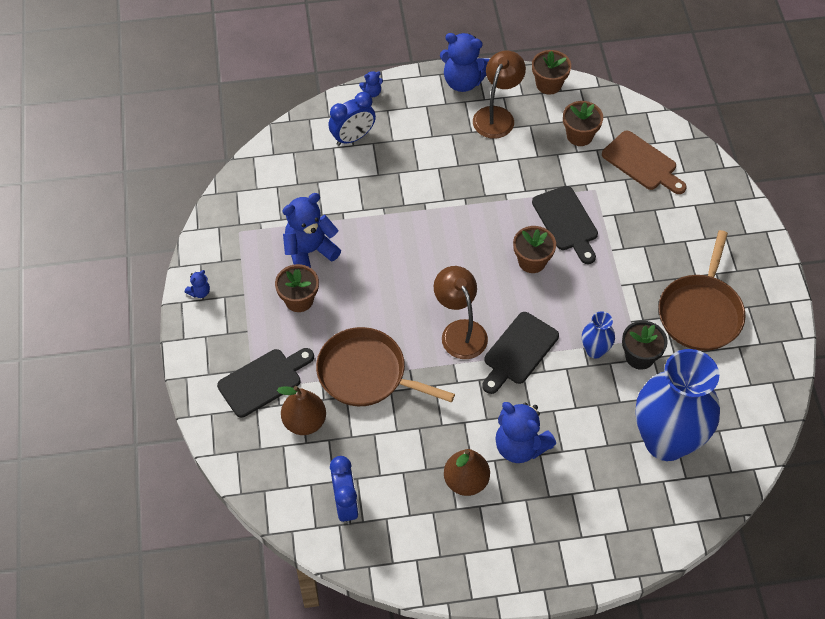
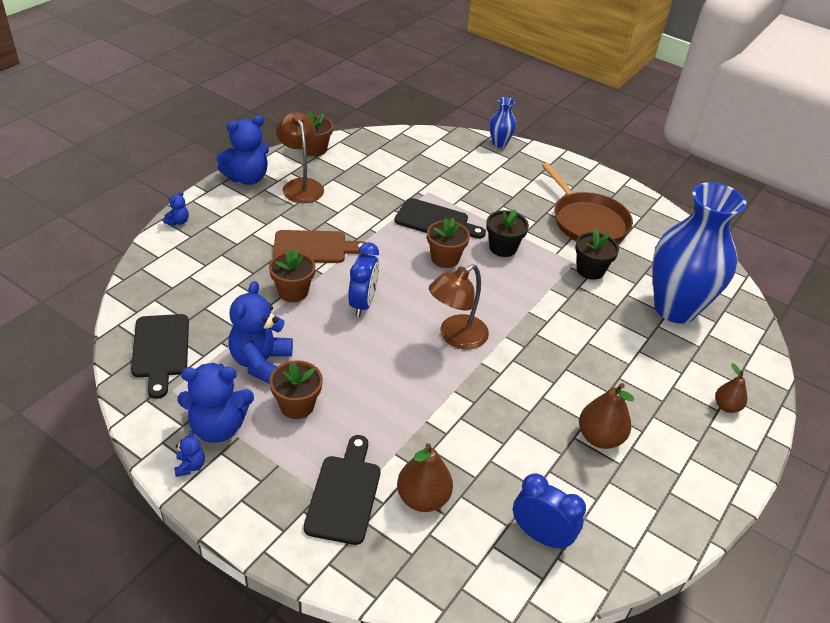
camera: 50 degrees left, 15 degrees down
(353, 137) = (199, 260): blue clock -> blue clock (363, 303)
(366, 374) = (425, 420): brown pan -> none
(460, 331) = (456, 337): brown lamp -> brown lamp turned 60 degrees counterclockwise
(518, 351) = (513, 321): black cutting board -> black cutting board (160, 350)
(520, 446) = (600, 382): blue teddy bear -> blue teddy bear (218, 427)
(579, 135) = (375, 167): brown flower pot -> brown flower pot (293, 292)
(591, 285) = (503, 248): none -> black flower pot
(592, 540) = (726, 406): none -> brown pear
(595, 350) = (559, 285): blue vase -> blue vase (499, 143)
(642, 163) = (437, 161): brown cutting board -> brown cutting board (314, 247)

